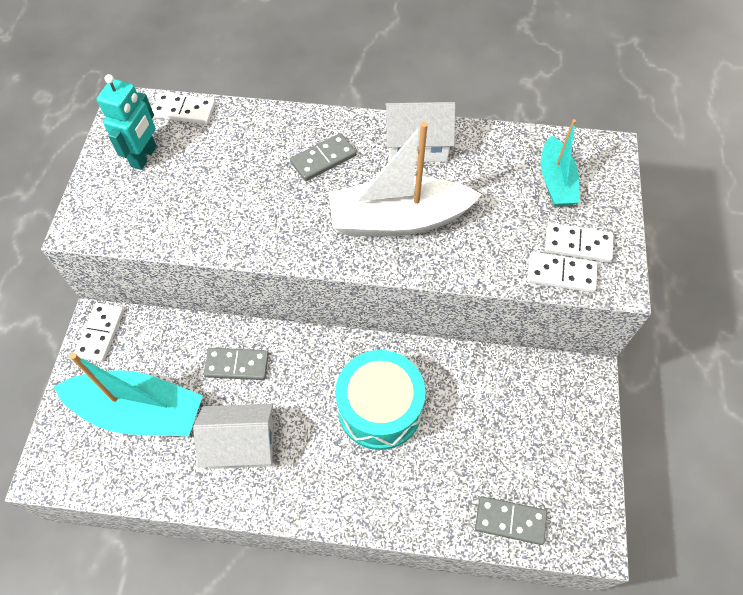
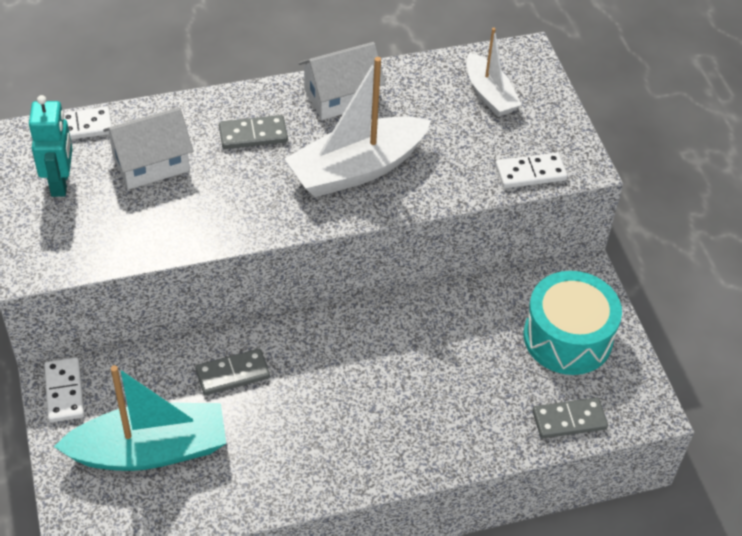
camera: 25 degrees left, 10 degrees down
(242, 444) = (276, 443): white house -> white house (151, 163)
(323, 159) = (253, 135): grey domino -> grey domino turned 45 degrees clockwise
(379, 408) = (400, 366): turquoise drum -> turquoise drum (567, 337)
(556, 181) = (489, 94): turquoise boat -> white boat
(578, 244) = (534, 144): white domino -> none

